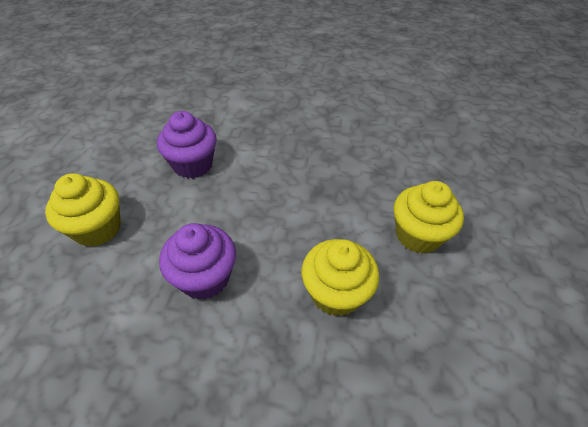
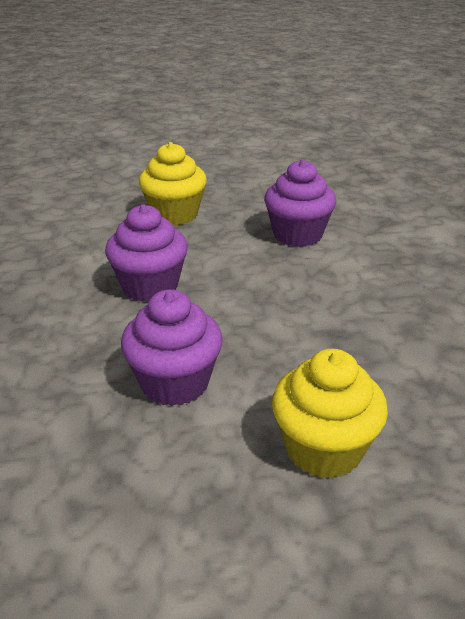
camera: 70 degrees right, 15 degrees down
(336, 293) = (174, 383): yellow cupcake -> purple cupcake

